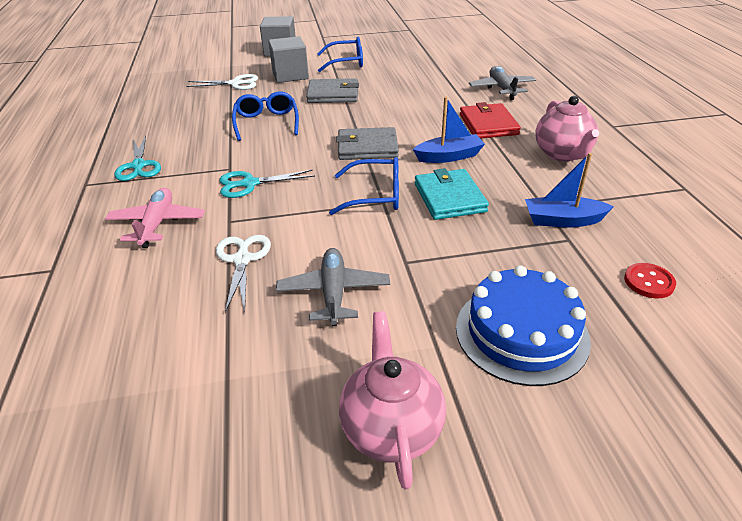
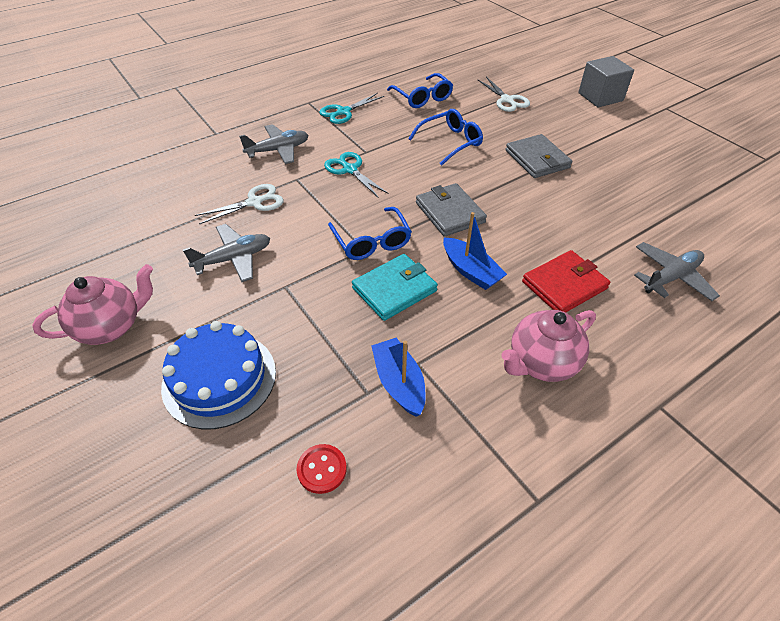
camera: 65 degrees right, 10 degrees up
(157, 224) = (278, 150): pink plane -> grey plane
(290, 75) = (553, 121): grey cube -> none
(346, 62) = (618, 143): blue glasses -> blue glasses (422, 97)

